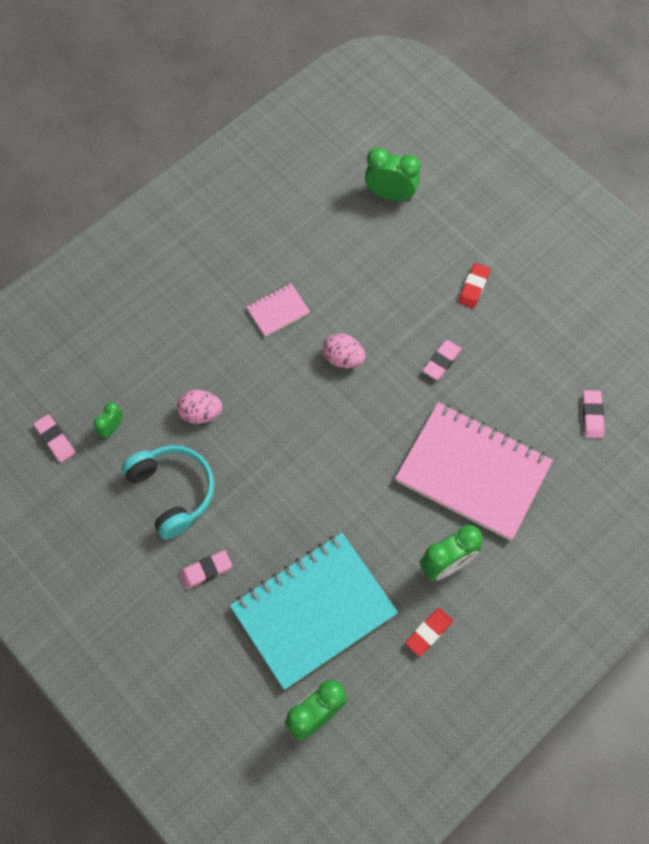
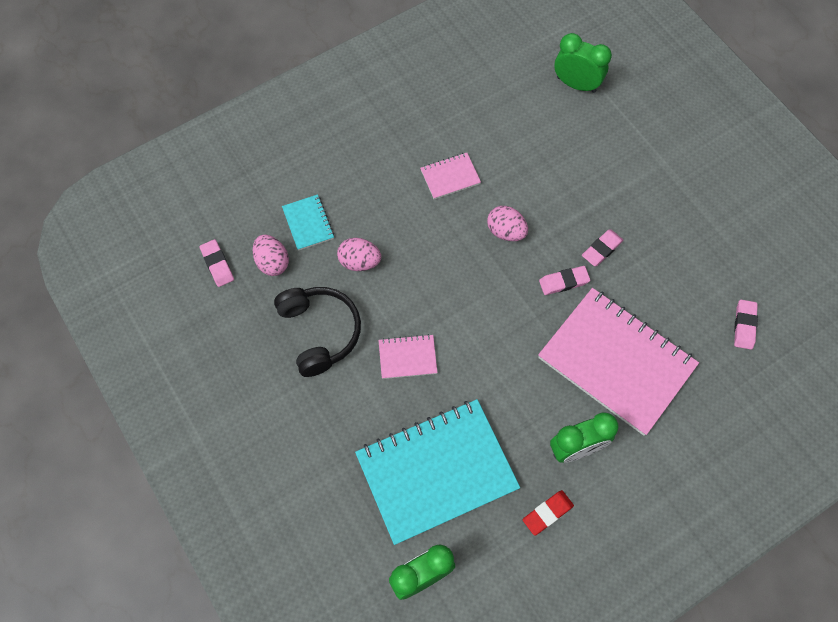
camera: 10 degrees right, 0 degrees up
(111, 428) = (272, 262): green clock -> pink egg
(141, 382) = (308, 223): none -> turquoise notebook
(173, 491) = (320, 332): turquoise headphones -> black headphones
(206, 570) = (338, 414): pink eraser -> pink eraser (564, 282)
(266, 502) = (407, 357): none -> pink notebook
(473, 287) = (644, 183): red eraser -> none

